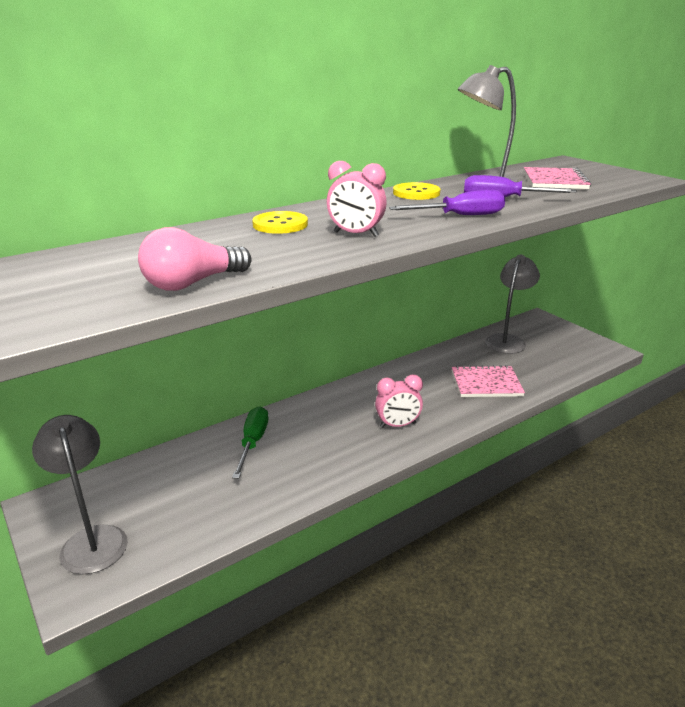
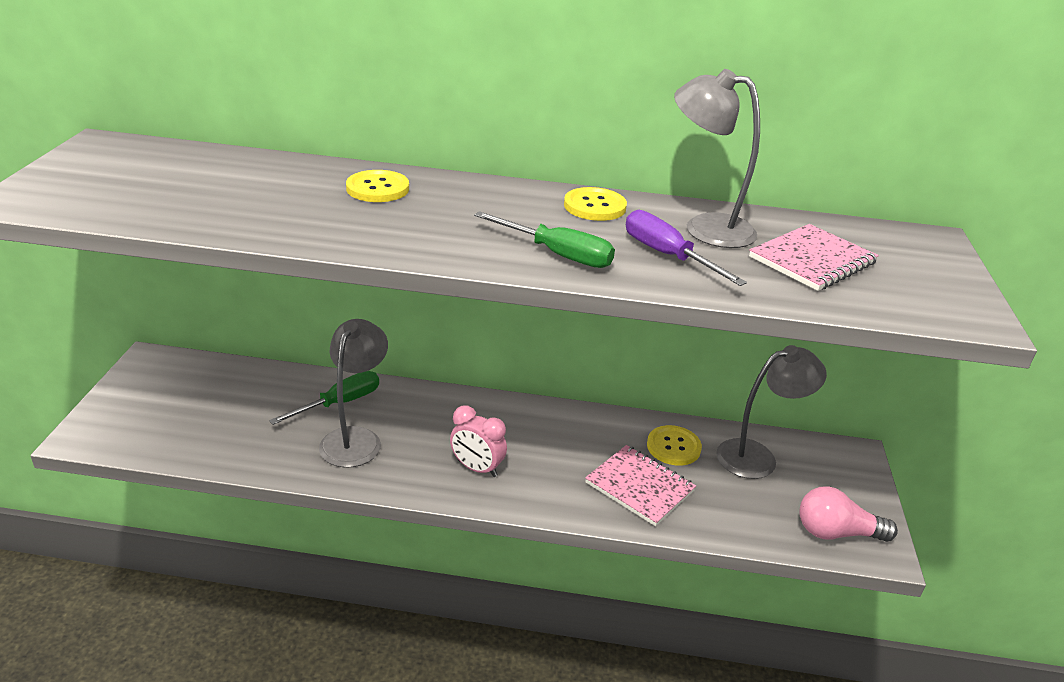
camera: 40 degrees right, 5 degrees up
(92, 539) = (139, 406): grey lamp -> grey lamp (356, 438)
(193, 283) = (185, 217): pink light bulb -> pink light bulb (836, 533)
(355, 234) = (407, 228): pink clock -> none
(460, 216) = (557, 254): purple screwdriver -> green screwdriver
(468, 357) = (673, 447): none -> yellow button

